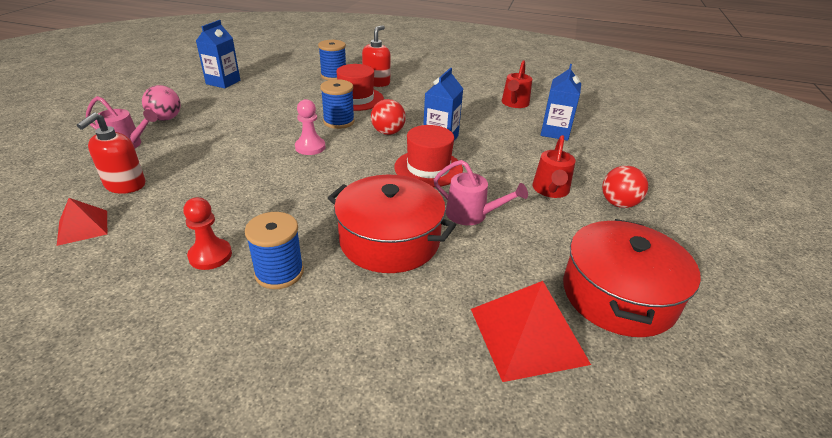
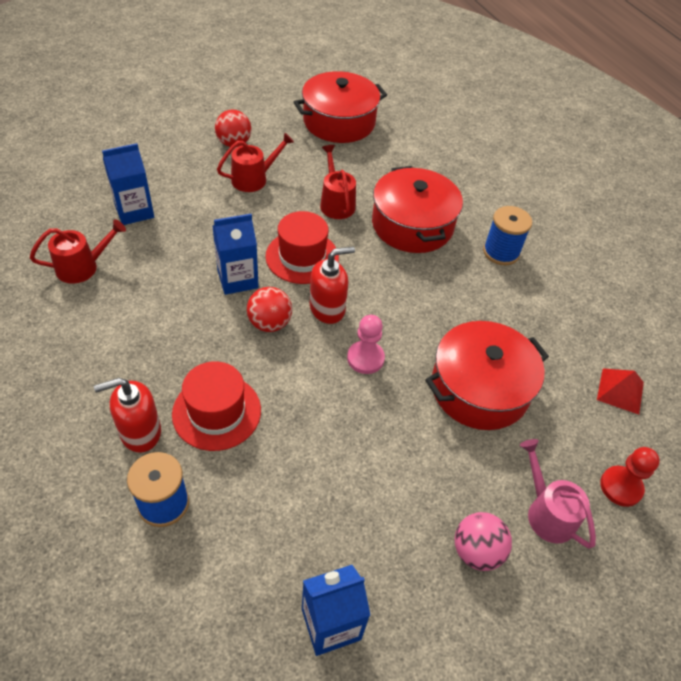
camera: 135 degrees left, 15 degrees up
(125, 185) = (571, 428): red soap dispenser -> red soap dispenser (327, 308)
(210, 255) = (536, 294): red pawn -> red pawn (621, 487)
(215, 171) = (479, 388): none -> red pot
(339, 121) = (292, 380): blue spool -> none
(471, 214) = (336, 203): pink watering can -> red watering can
(527, 335) = (410, 141): red pyramid -> none

